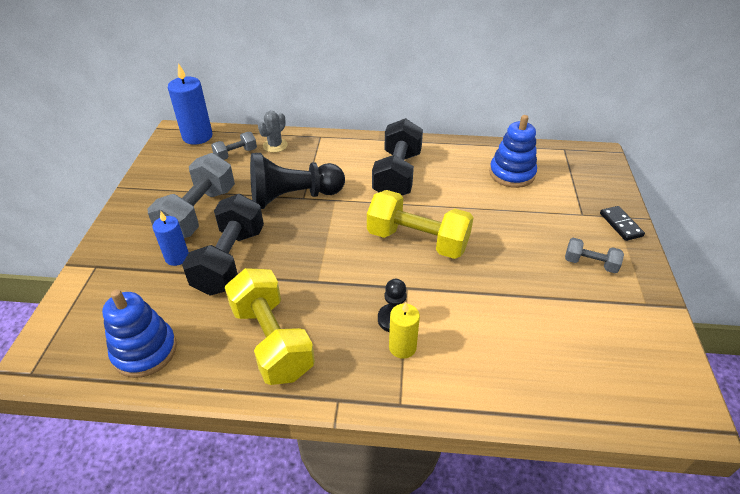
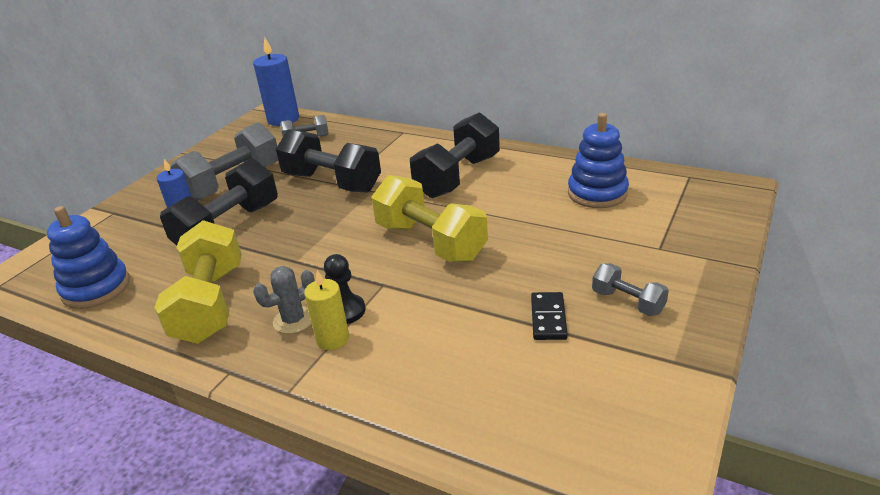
camera: 25 degrees right, 10 degrees down
(275, 145) = (350, 135): grey cactus -> grey cactus (294, 320)
(293, 197) = (332, 182): black pawn -> black dumbbell
(621, 225) = (706, 267): black domino -> black domino (548, 318)

